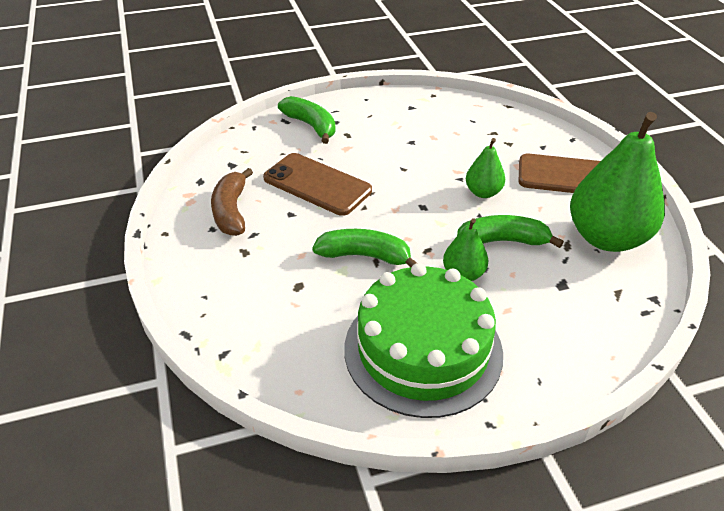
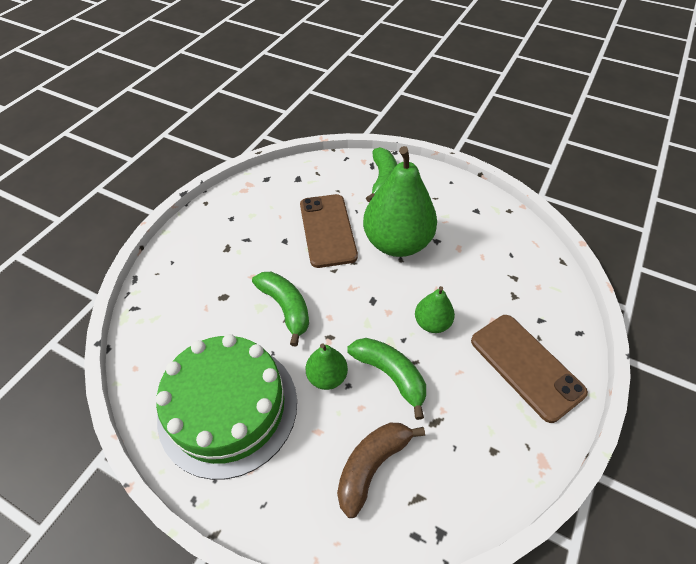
camera: 45 degrees right, 10 degrees up
(231, 211) = (255, 213): brown banana -> brown banana (372, 465)
(606, 238) = (477, 445): green pear -> green pear (397, 243)

